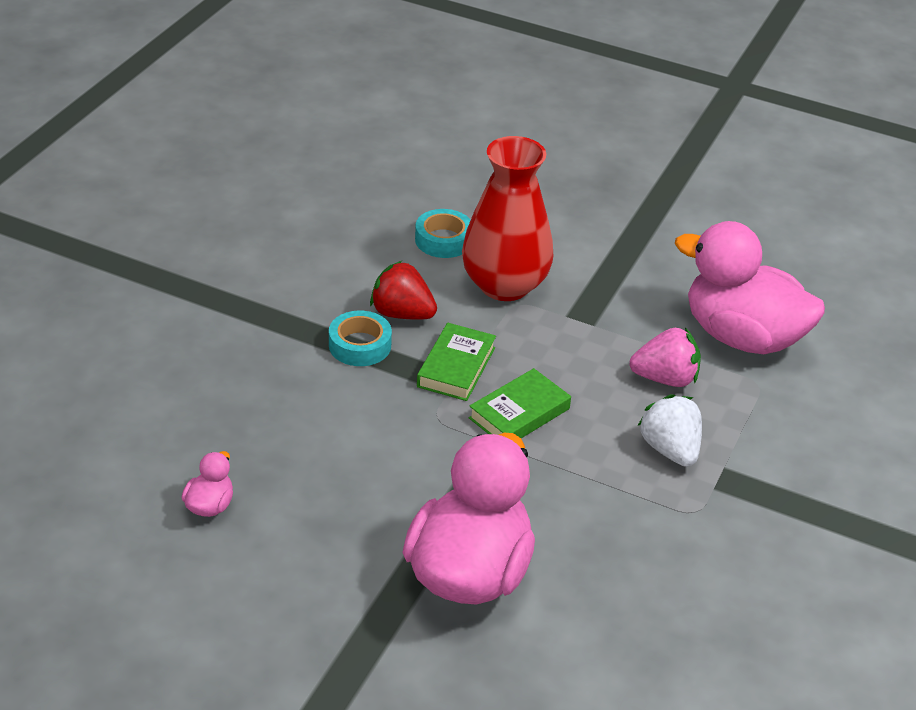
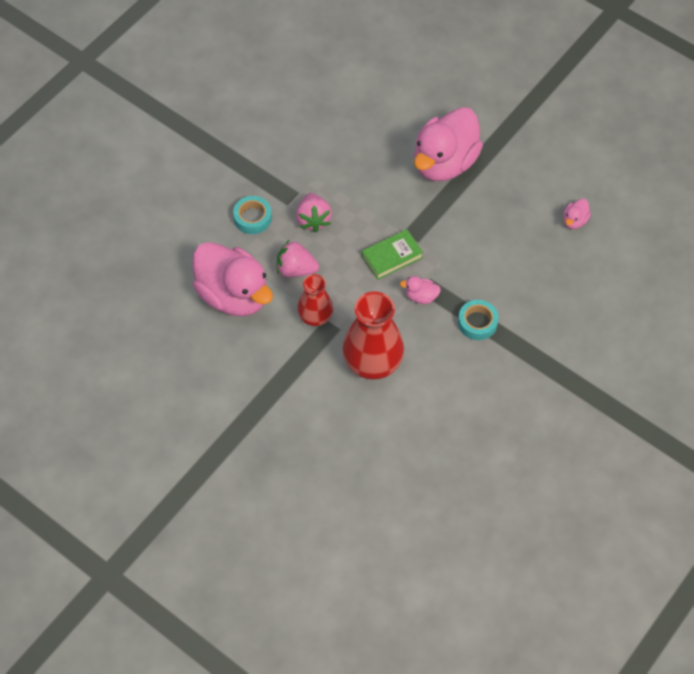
camera: 165 degrees left, 20 degrees up
(402, 314) = (446, 346): red strawberry -> none
(443, 240) = (404, 412): turquoise tape -> turquoise tape (252, 218)
(456, 367) = (421, 296): green book -> pink duck
(609, 326) = (315, 316): none -> red vase
(670, 449) = (313, 220): white strawberry -> pink strawberry

